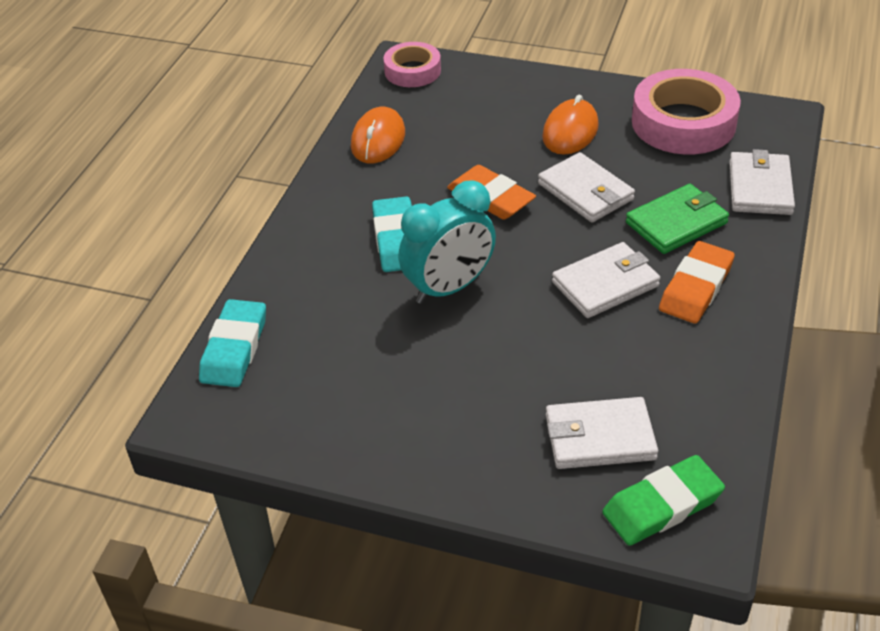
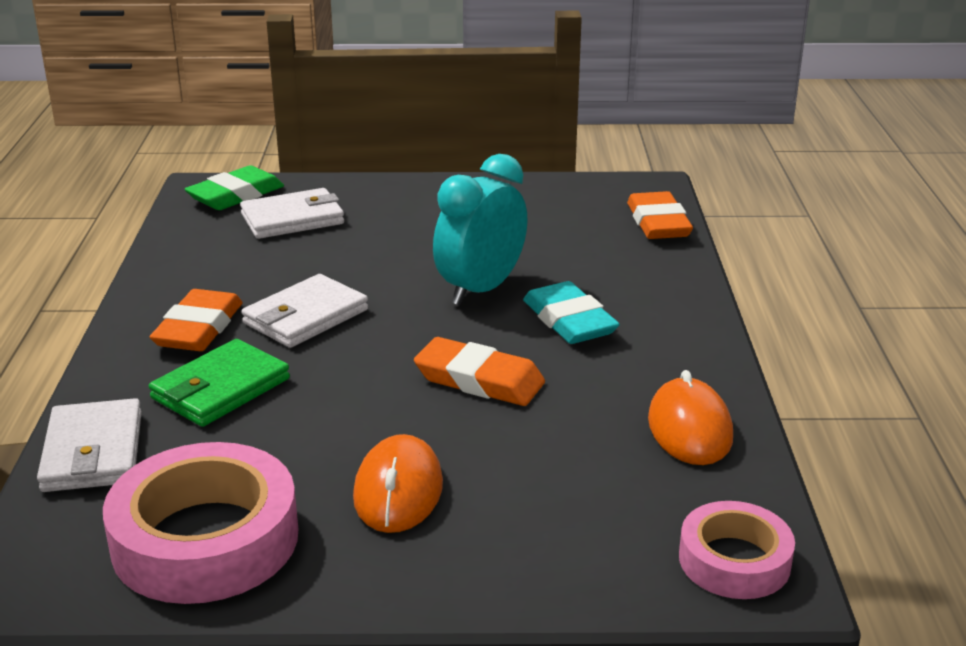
camera: 160 degrees right, 15 degrees down
(234, 348) = (658, 223): turquoise eraser -> orange eraser
(585, 192) = (351, 407): white wallet -> none

